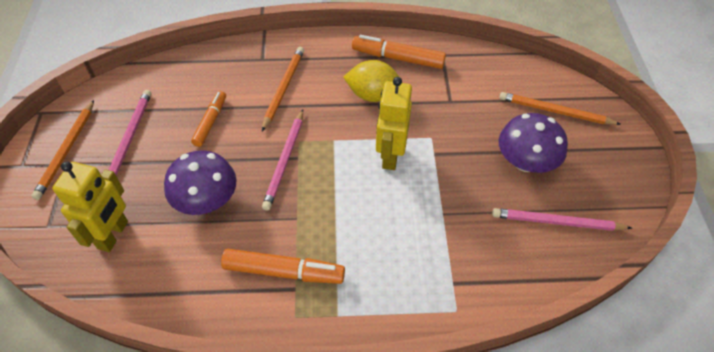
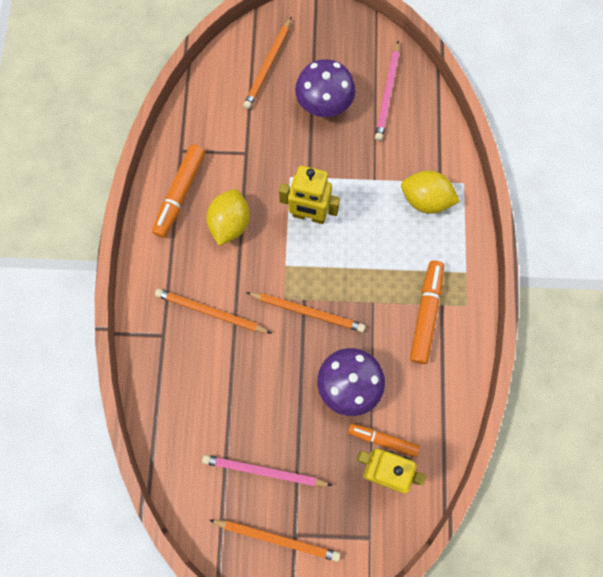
camera: 85 degrees left, 20 degrees up
(210, 122) = (250, 387): orange marker -> orange marker (382, 440)
(285, 161) = (307, 312): pink pencil -> orange pencil
(426, 267) = (425, 200): none -> yellow lemon

